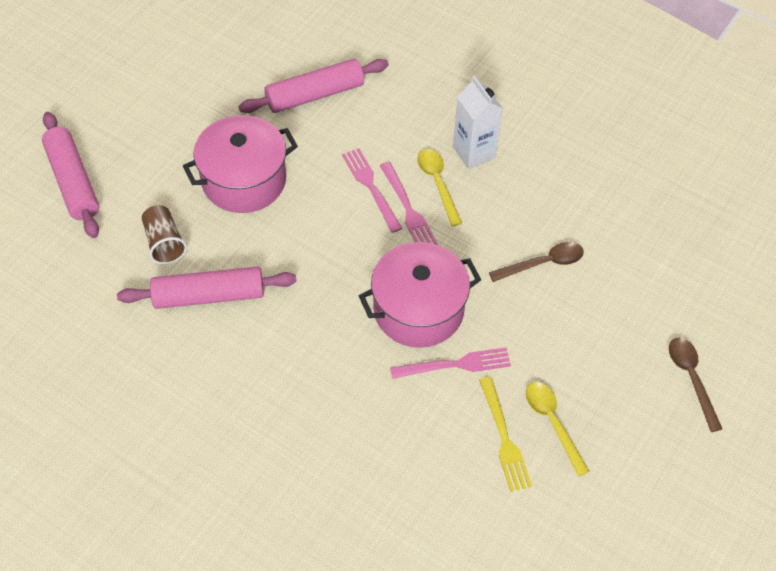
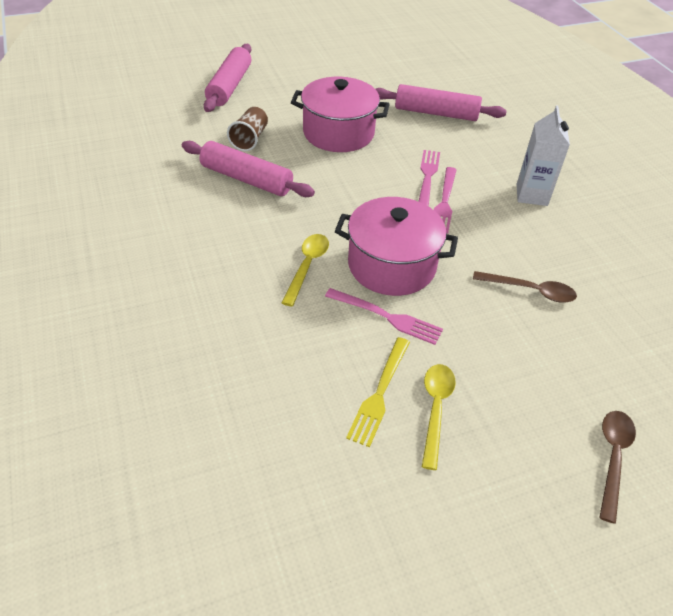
camera: 35 degrees right, 10 degrees down
(437, 184) = (483, 199): yellow spoon -> yellow spoon (307, 266)

